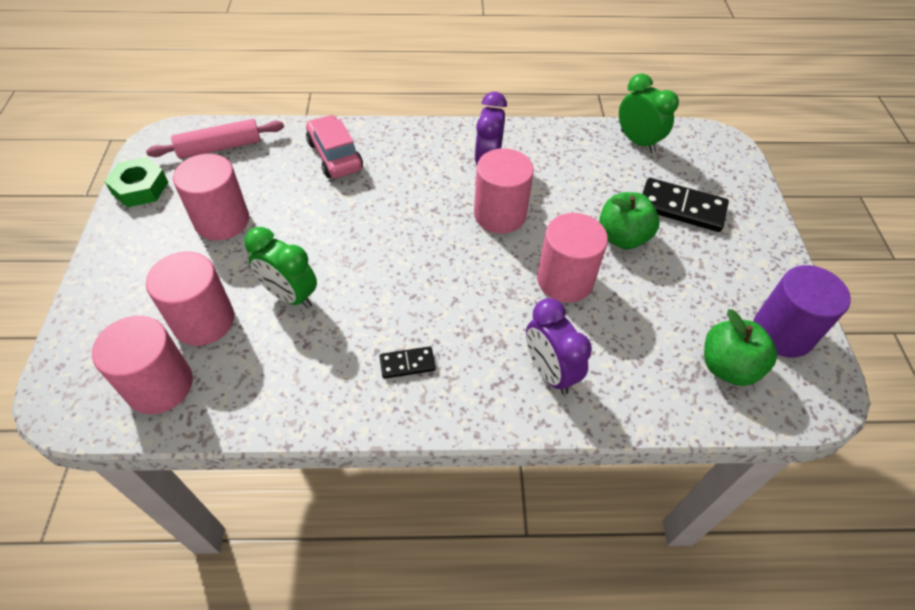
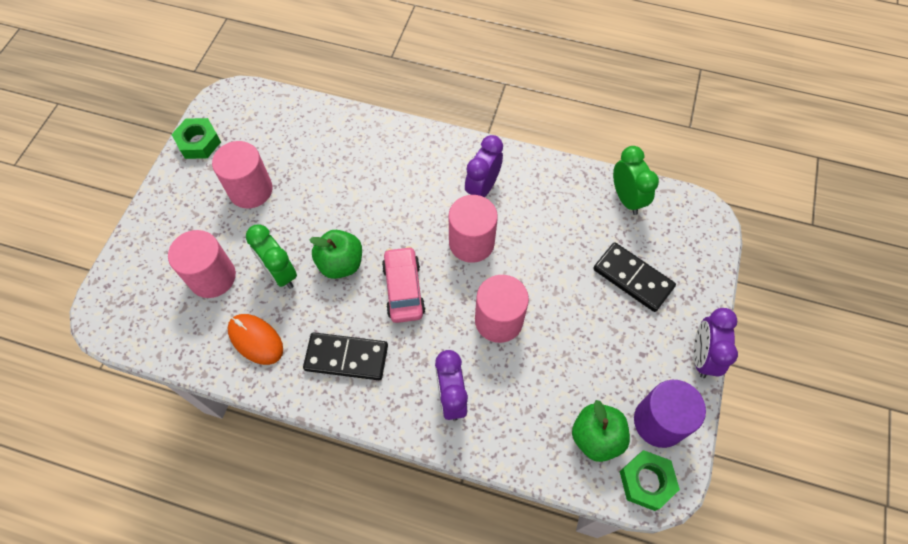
camera: 20 degrees right, 10 degrees up
(160, 385) = (168, 322): pink cylinder -> none
(220, 147) = (269, 117): pink rolling pin -> none
(285, 375) = (255, 340): none -> orange mouse
(335, 156) = (358, 148): pink car -> pink car (403, 289)
(407, 364) = (346, 358): black domino -> black domino, size x1.88
(622, 237) = (566, 293): green apple -> green apple (341, 264)
(788, 260) = (702, 356): none -> purple clock
(803, 396) = (646, 481): none -> green nut

